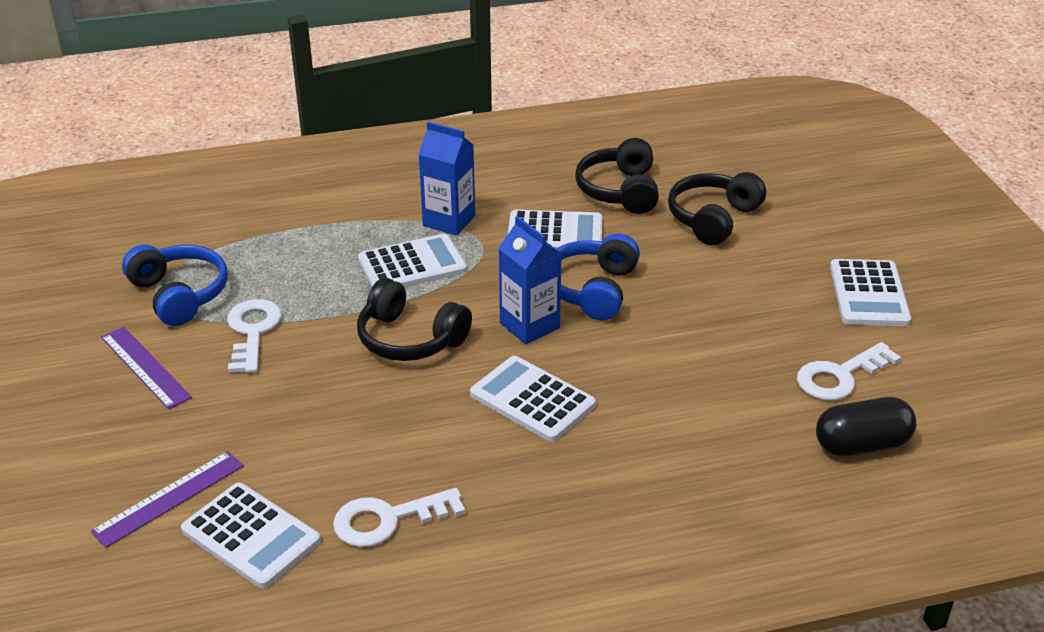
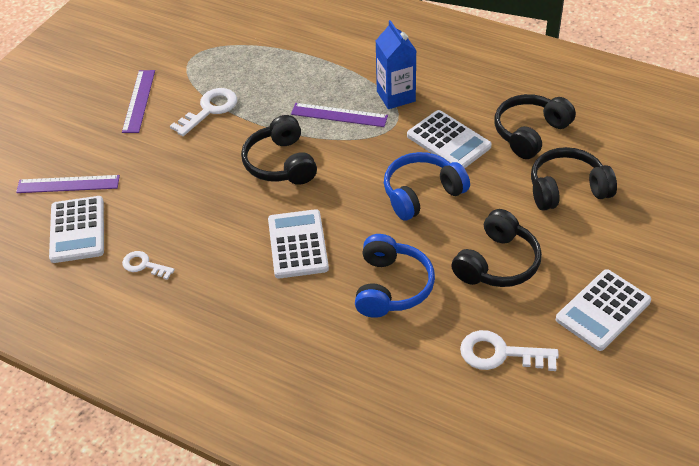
camera: 45 degrees right, 10 degrees up
(180, 294) = (201, 65): blue headphones -> blue headphones (391, 287)
(388, 519) = (144, 265): white key -> white key, size x0.63
(412, 265) = (339, 115): white calculator -> purple ruler
(529, 325) = (355, 195): blue carton -> none
(737, 308) = (497, 263): none -> black headphones
(862, 445) = (450, 408): black capsule -> none

